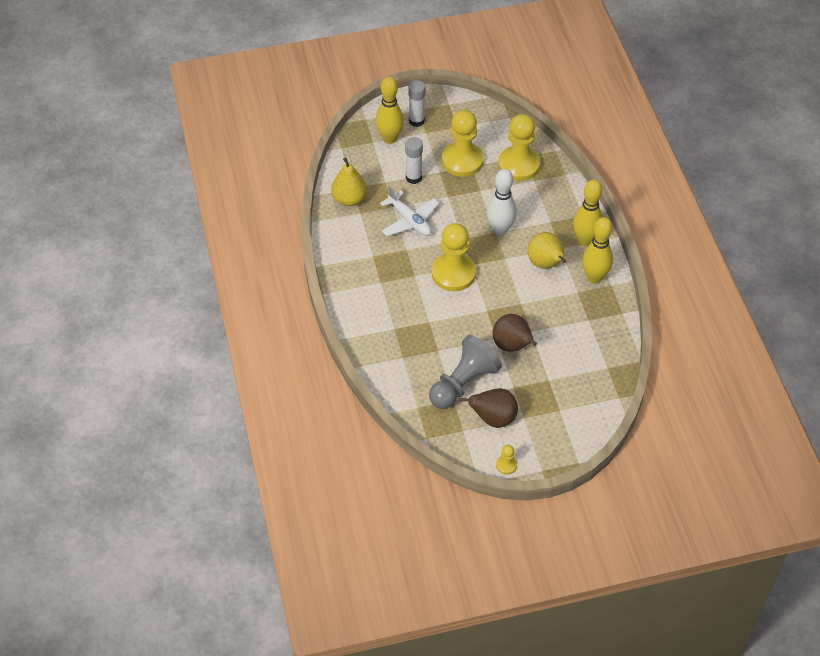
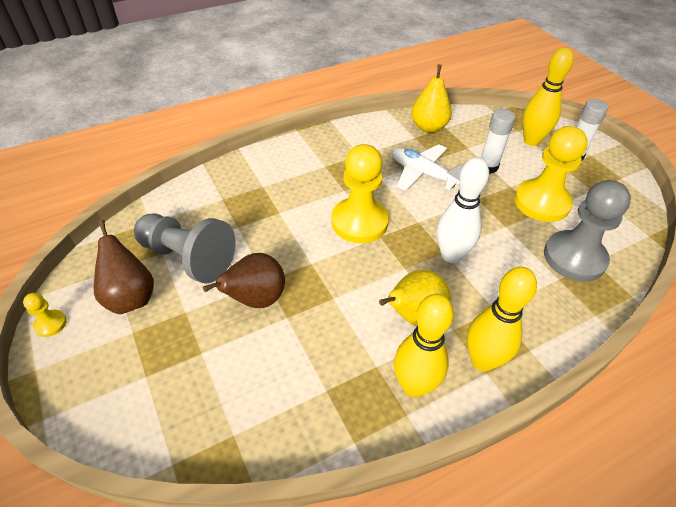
camera: 75 degrees right, 5 degrees down
(409, 220) = (423, 173): white plane -> white plane turned 90 degrees clockwise
(518, 165) = (574, 258): yellow pawn -> grey pawn

